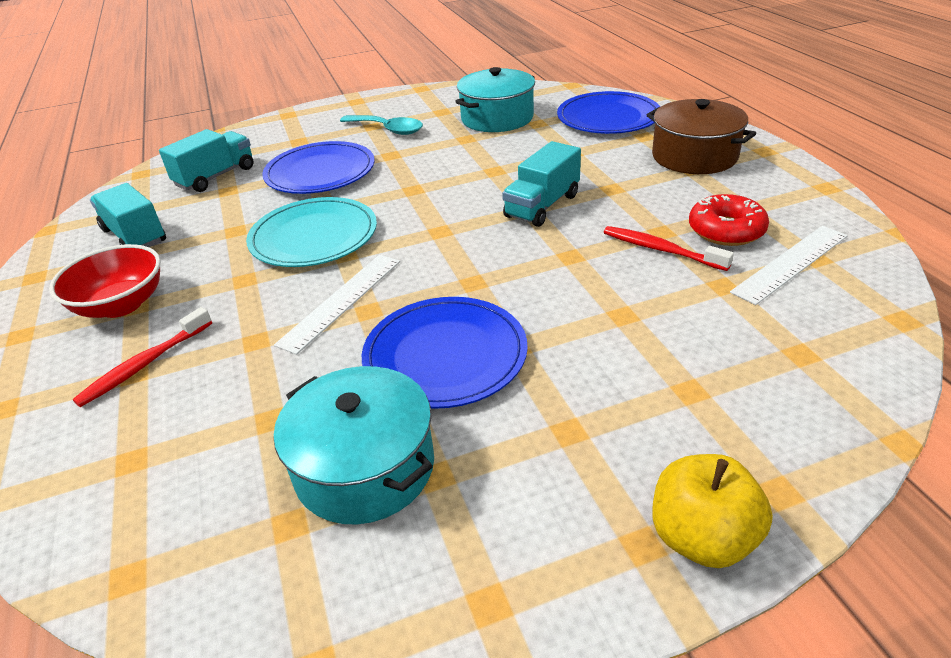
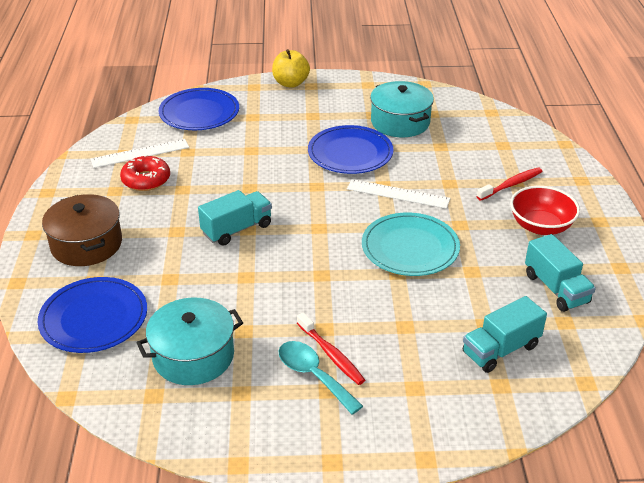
camera: 165 degrees left, 0 degrees up
(320, 172) = (397, 323): blue plate -> blue plate (199, 112)
(341, 301) = (398, 194): white ruler -> white ruler turned 60 degrees clockwise
(661, 250) = (196, 178): red toothbrush -> red toothbrush (331, 354)

